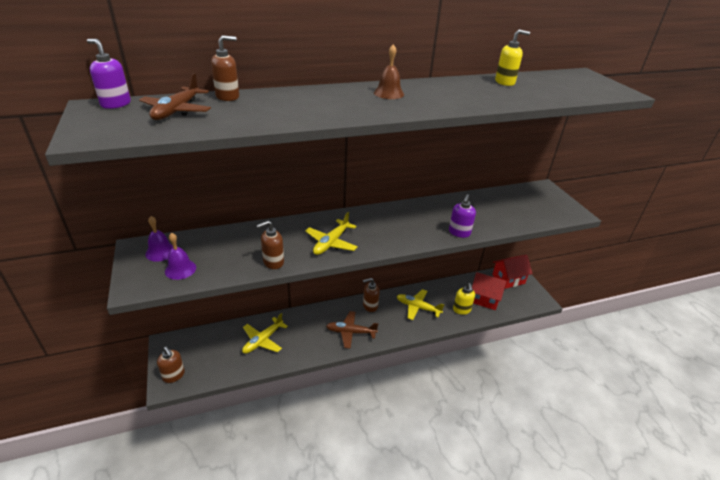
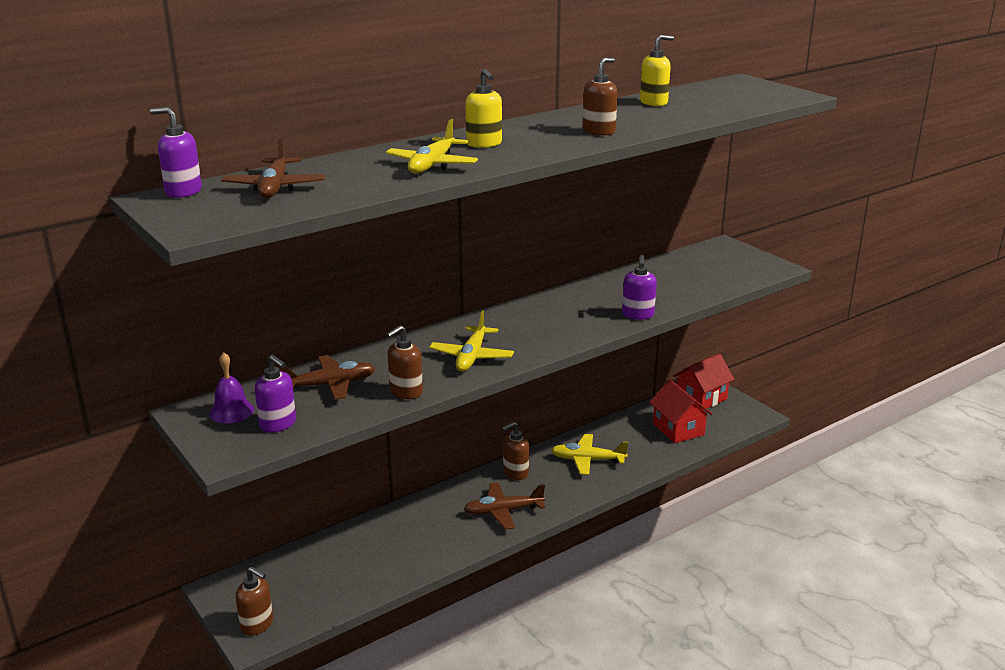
camera: 15 degrees left, 10 degrees down
(180, 269) = (278, 424): purple bell -> purple soap dispenser
(228, 97) = (321, 164): brown soap dispenser -> brown soap dispenser (599, 131)
(231, 245) = (330, 385): none -> brown plane
(263, 340) = (373, 550): yellow plane -> yellow plane (432, 165)
(388, 93) = (522, 133): brown bell -> none
(461, 310) = (652, 449): yellow soap dispenser -> yellow soap dispenser (484, 144)
(484, 299) = (678, 429): red house -> red house turned 60 degrees clockwise

